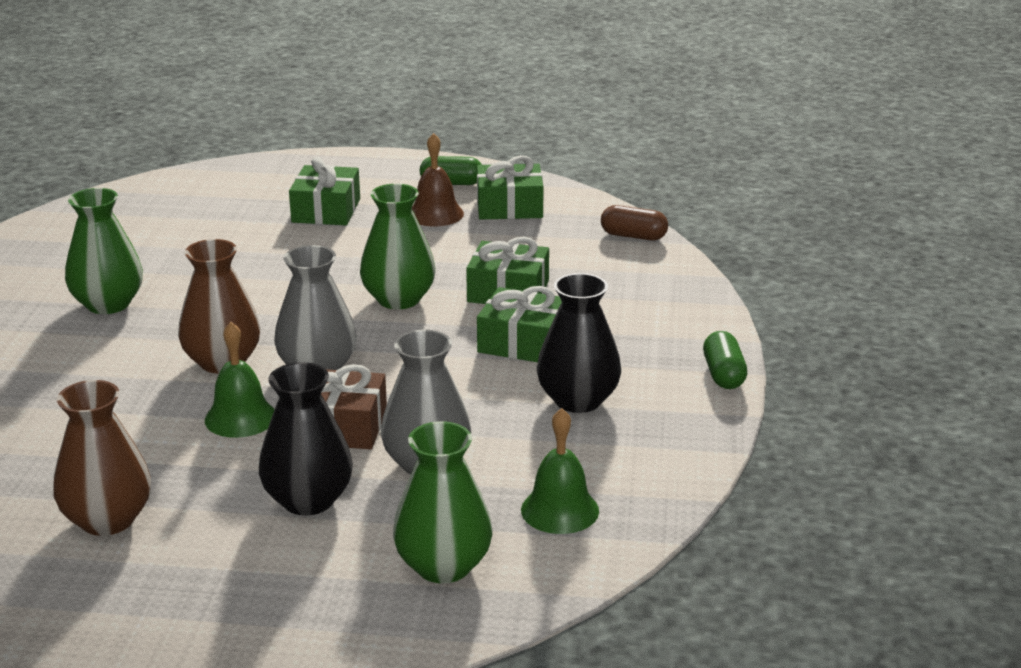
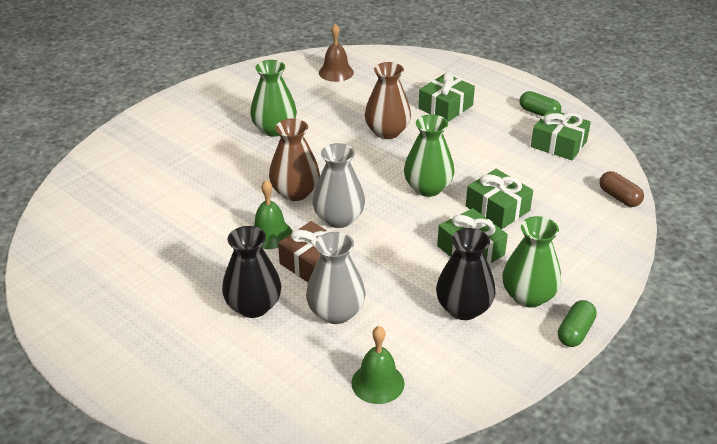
camera: 35 degrees right, 10 degrees up
(107, 520) = (152, 270): brown vase -> brown vase (387, 132)
(435, 214) = (507, 133): brown bell -> brown bell (336, 72)
(443, 566) = (279, 387): green vase -> green vase (528, 296)

